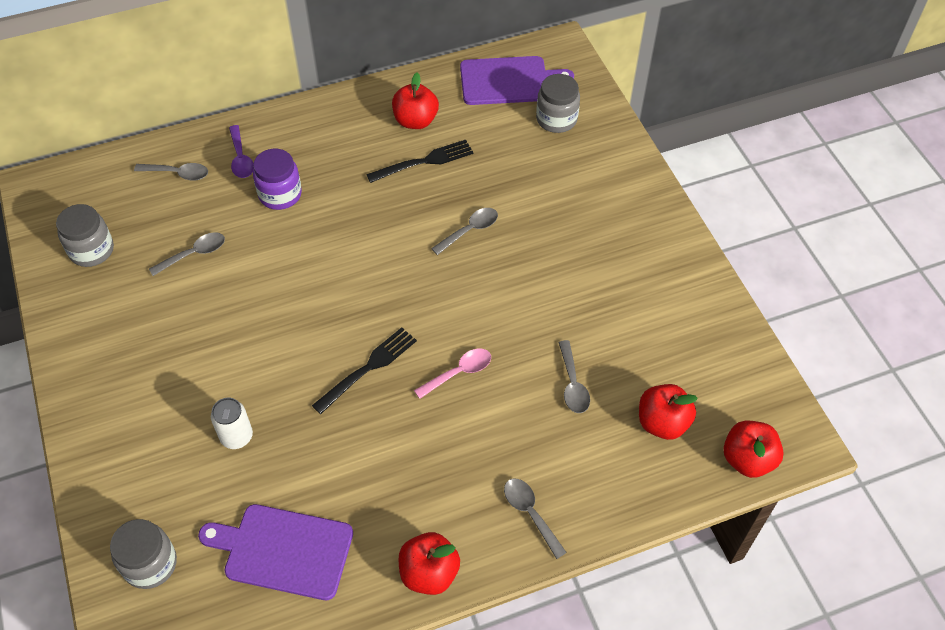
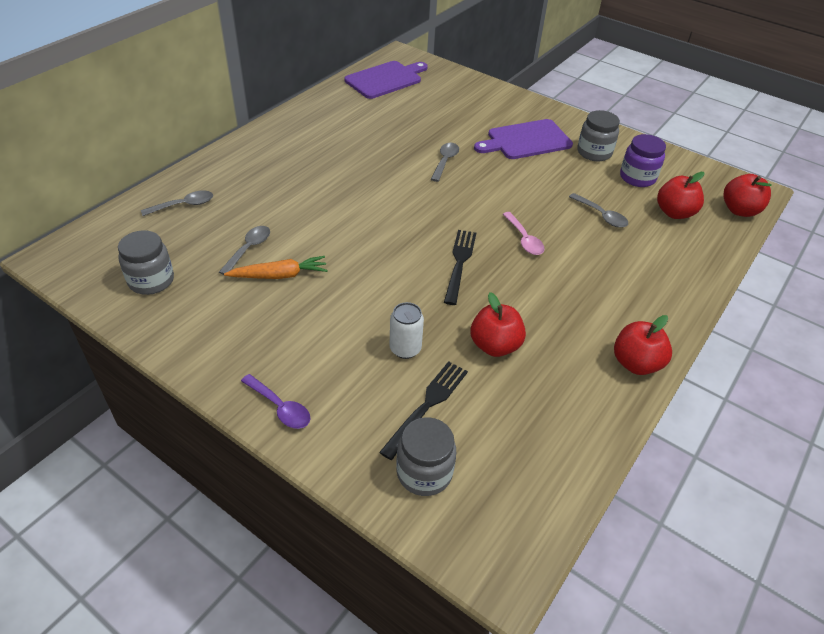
camera: 35 degrees left, 10 degrees down
(197, 298) = (279, 275): none -> orange carrot
(241, 158) = (229, 179): purple spoon -> purple spoon (280, 407)
(280, 194) = (284, 189): purple jar -> purple jar (637, 177)
(283, 550) = (521, 404): purple cutting board -> purple cutting board (526, 140)
(415, 121) = (344, 117): red apple -> red apple (495, 346)
(424, 161) = (373, 136): black fork -> black fork (427, 405)
(459, 372) = (524, 239): pink spoon -> pink spoon turned 135 degrees clockwise
(530, 513) = (657, 296): grey spoon -> none
(556, 119) = (438, 89): grey jar -> grey jar (594, 152)

